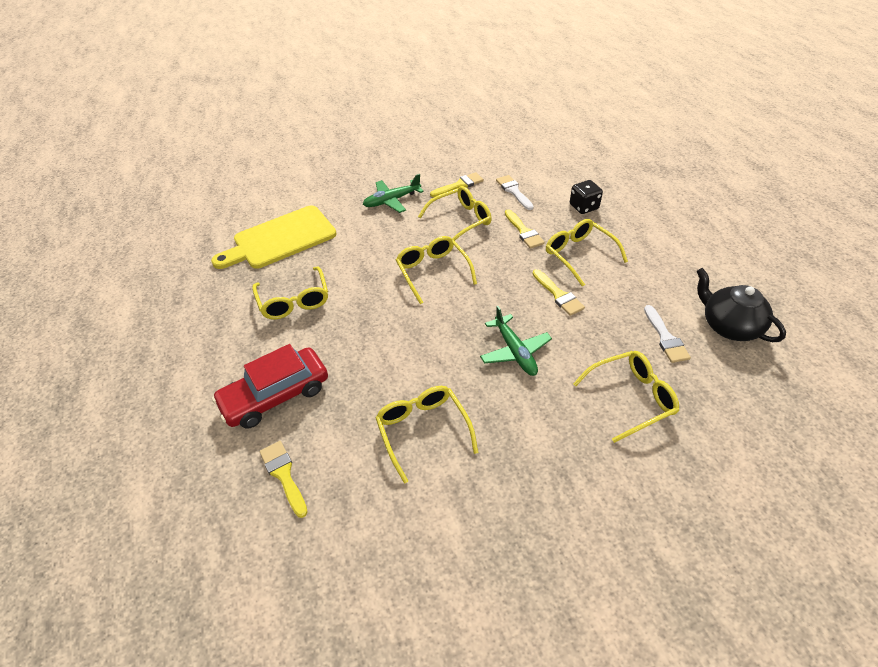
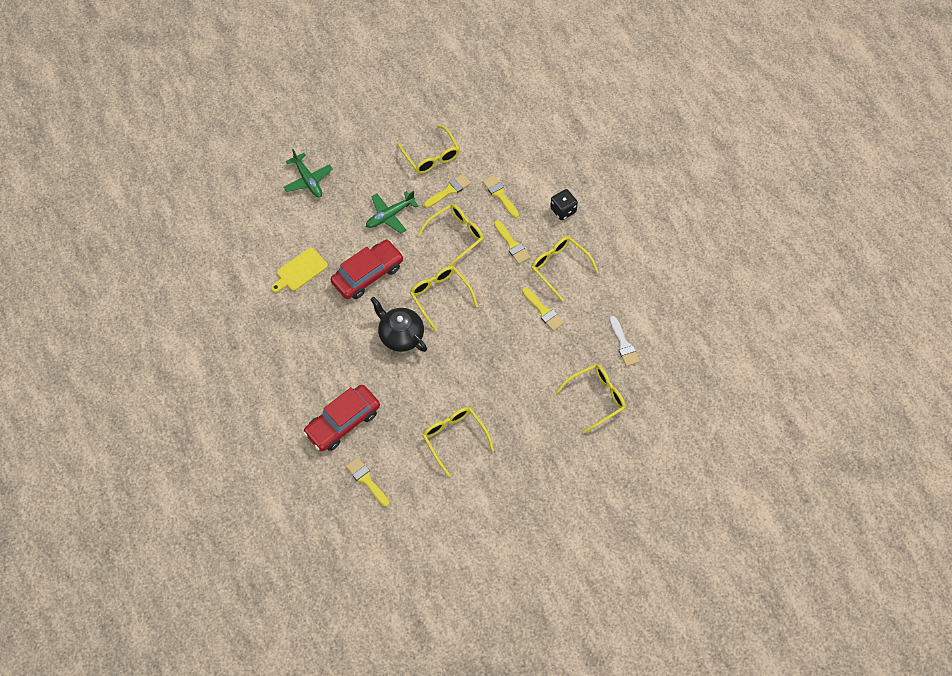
camera: 10 degrees left, 15 degrees up
(281, 239) = (300, 271): yellow cutting board -> yellow cutting board, size x0.57
(294, 301) = (331, 337): yellow glasses -> yellow glasses (431, 156)
(354, 247) = (368, 274): none -> red car
(513, 191) = (500, 195): white brush -> yellow brush
(515, 351) = (513, 367): green plane -> green plane (308, 180)
(729, 326) = (671, 329): black teapot -> black teapot (400, 335)

